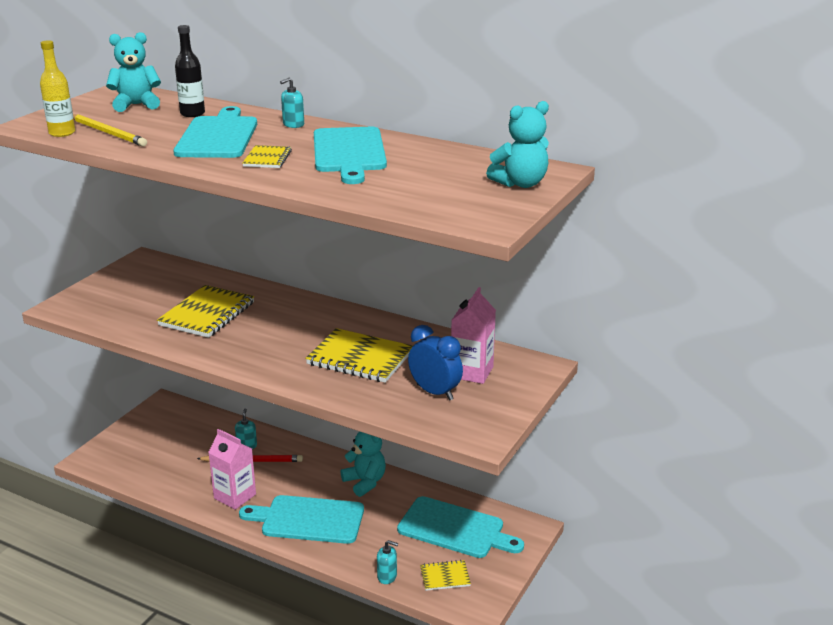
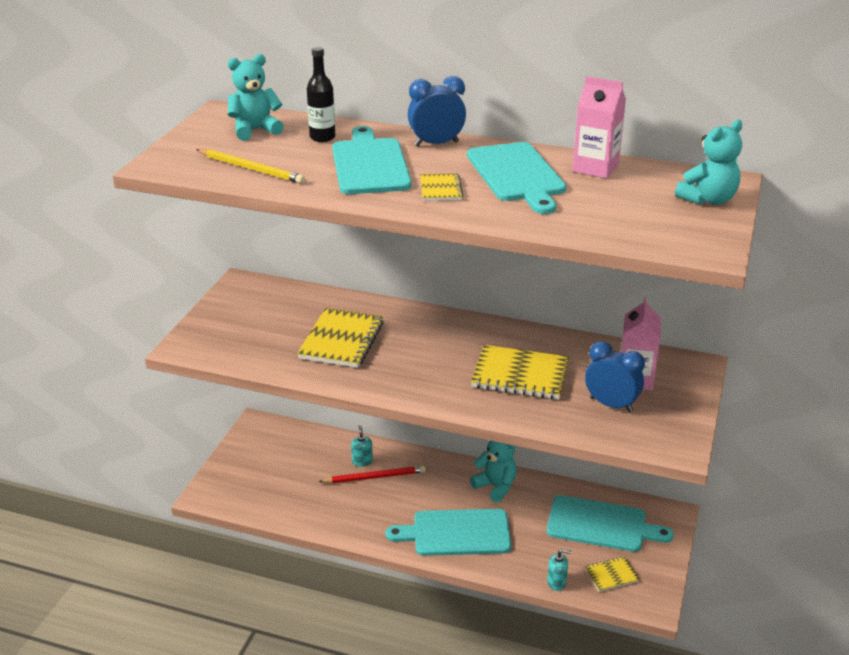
camera: 10 degrees left, 5 degrees up
(62, 133) = (202, 173): yellow bottle -> none
(235, 496) = (373, 517): pink carton -> pink carton (595, 168)
(293, 125) = (436, 144): turquoise soap dispenser -> blue clock

